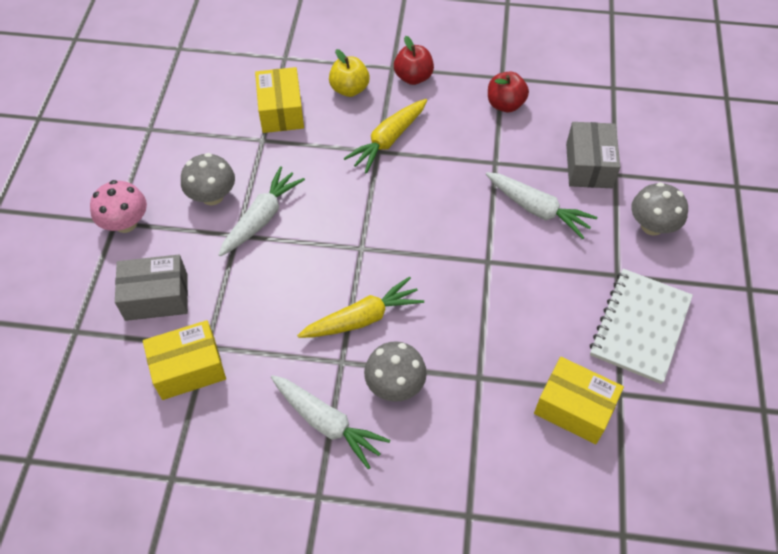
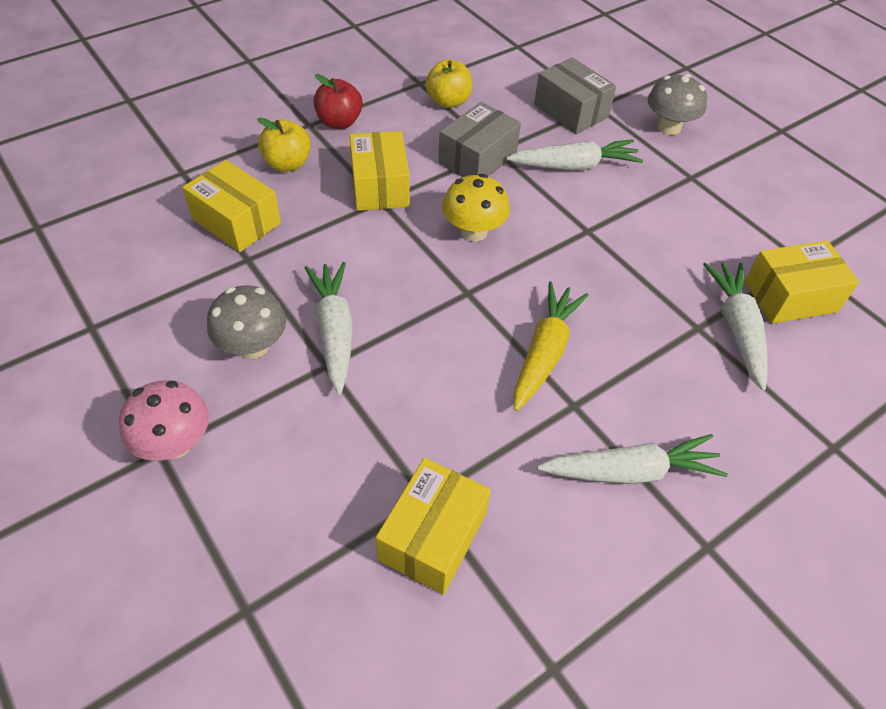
camera: 45 degrees left, 5 degrees down
(156, 297) = (307, 492): grey box -> grey box (477, 158)
(388, 140) = (380, 186): yellow carrot -> yellow box
(395, 385) = (643, 388): grey mushroom -> none
(411, 211) = (473, 231): none -> yellow mushroom
(504, 398) = (736, 329): none -> white carrot
(505, 104) = (448, 102): red apple -> yellow apple
(640, 327) = (753, 203): white notebook -> none

